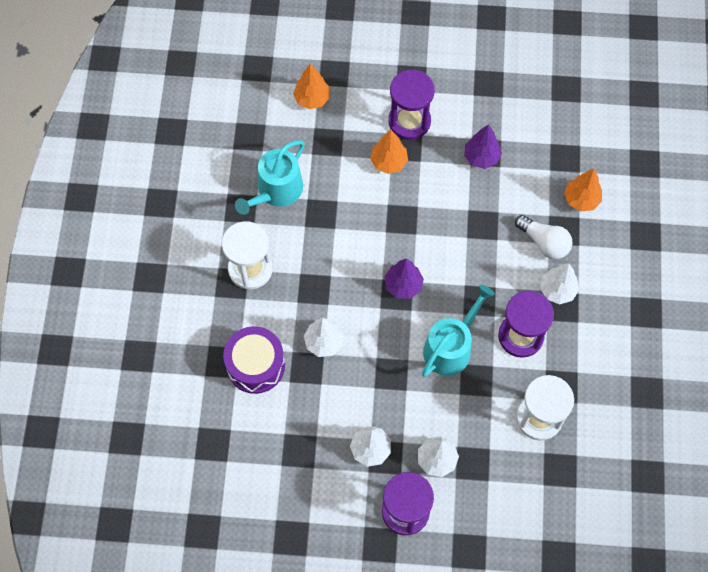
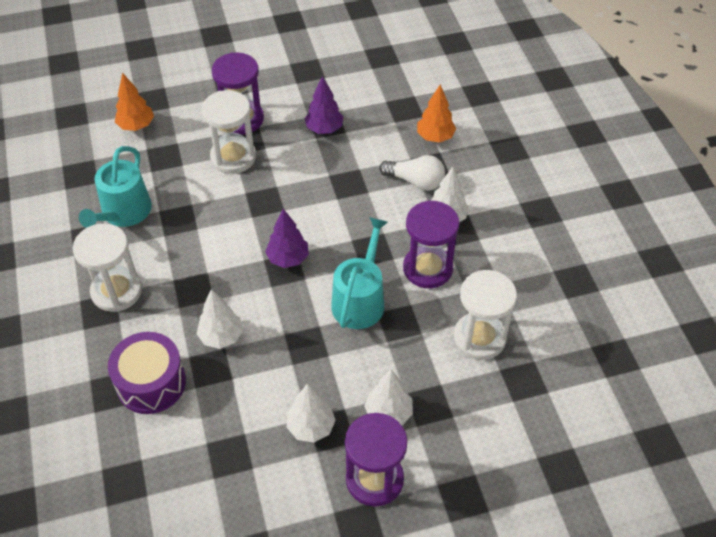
camera: 20 degrees left, 15 degrees down
(388, 162) = (233, 157): orange tree -> white hourglass

